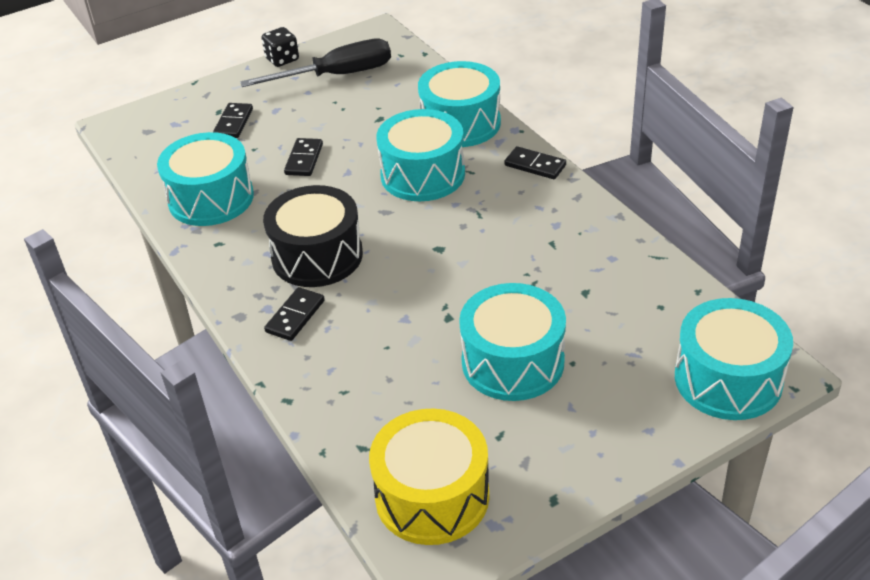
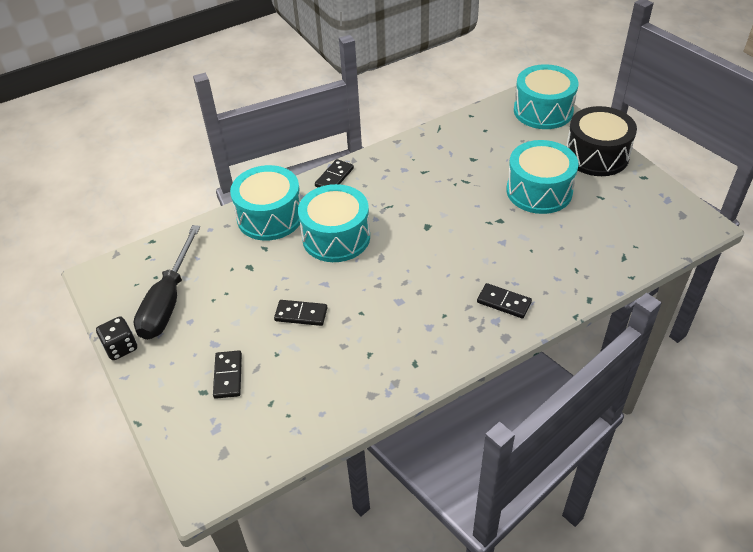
camera: 90 degrees left, 5 degrees up
(211, 198) = (350, 378): turquoise drum -> none
(233, 123) = (228, 376): black domino -> black domino turned 75 degrees clockwise
(317, 256) = (433, 295): black drum -> black drum (596, 155)
(337, 75) = (168, 301): black screwdriver -> black screwdriver turned 150 degrees counterclockwise
(432, 496) = (654, 225): yellow drum -> none

